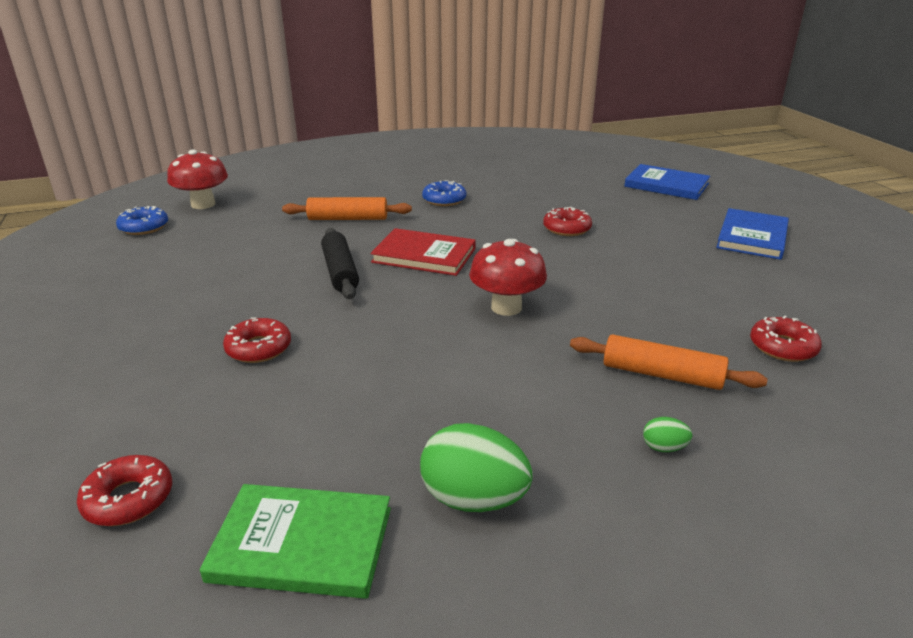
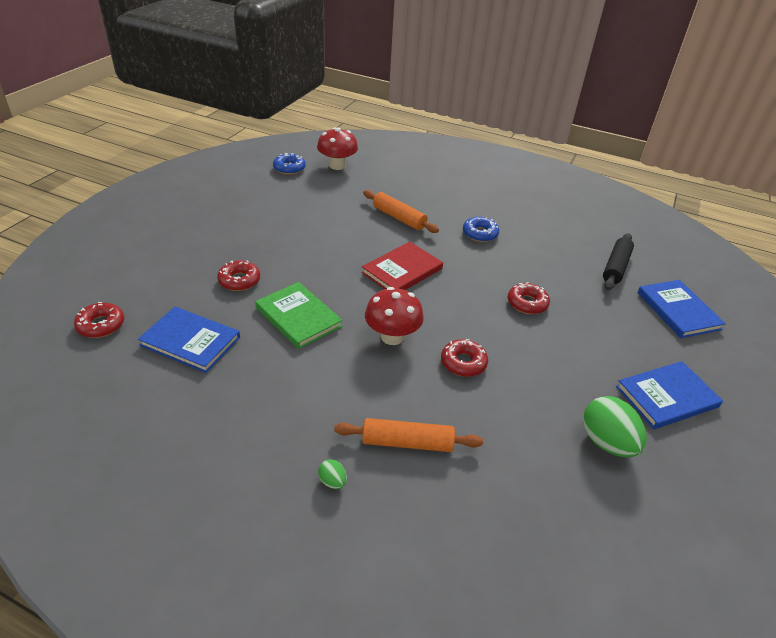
camera: 40 degrees right, 10 degrees up
(298, 436) = (190, 341): none -> blue book
(302, 544) = (124, 394): green book -> green book (298, 317)
(340, 272) = (340, 255): black rolling pin -> black rolling pin (615, 267)
(424, 255) = (402, 270): red book -> red book turned 75 degrees clockwise
(474, 499) = (209, 430): green egg -> green egg (606, 442)
(661, 374) = (407, 442): orange rolling pin -> orange rolling pin turned 60 degrees counterclockwise
(782, 347) = (520, 486): red donut -> red donut (463, 363)

